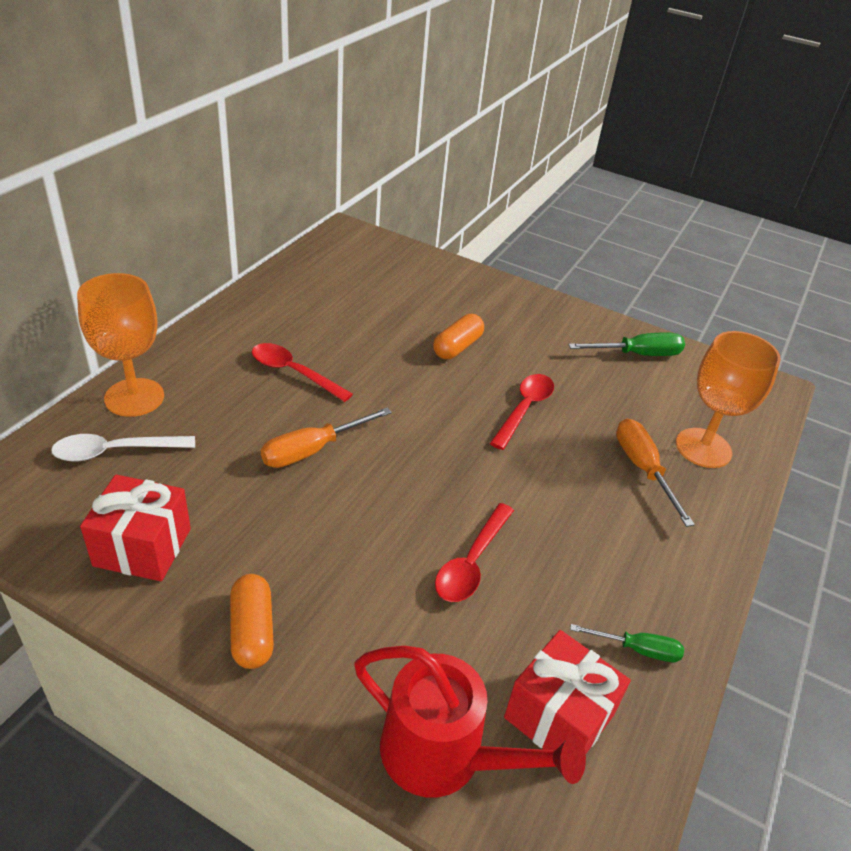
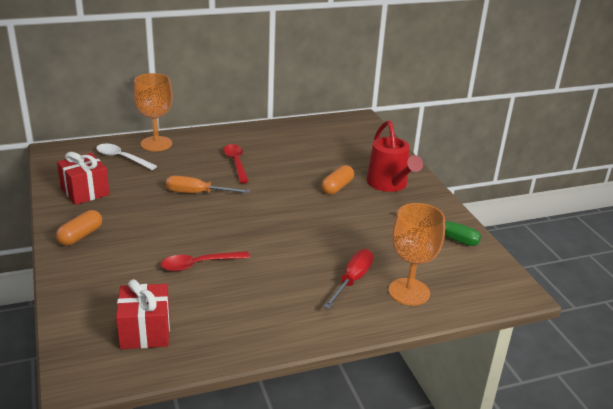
camera: 45 degrees right, 10 degrees down
(443, 755) = (83, 311): red watering can -> red watering can (389, 184)
(457, 347) = (337, 187): orange capsule -> orange capsule turned 45 degrees counterclockwise
(524, 409) = (328, 226): red spoon -> none
(637, 649) = (219, 335): green screwdriver -> none
(643, 469) = (352, 280): orange screwdriver -> red screwdriver

